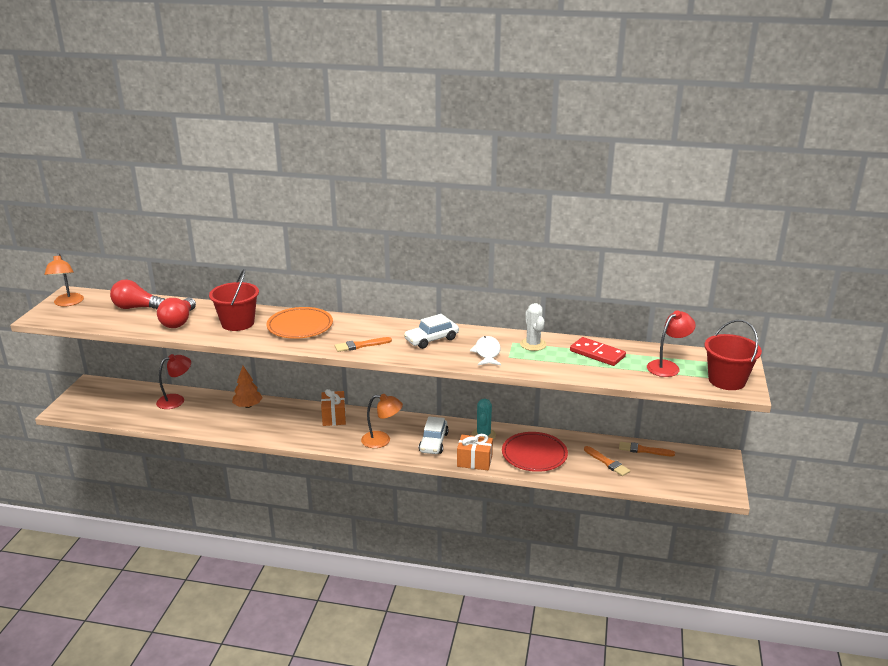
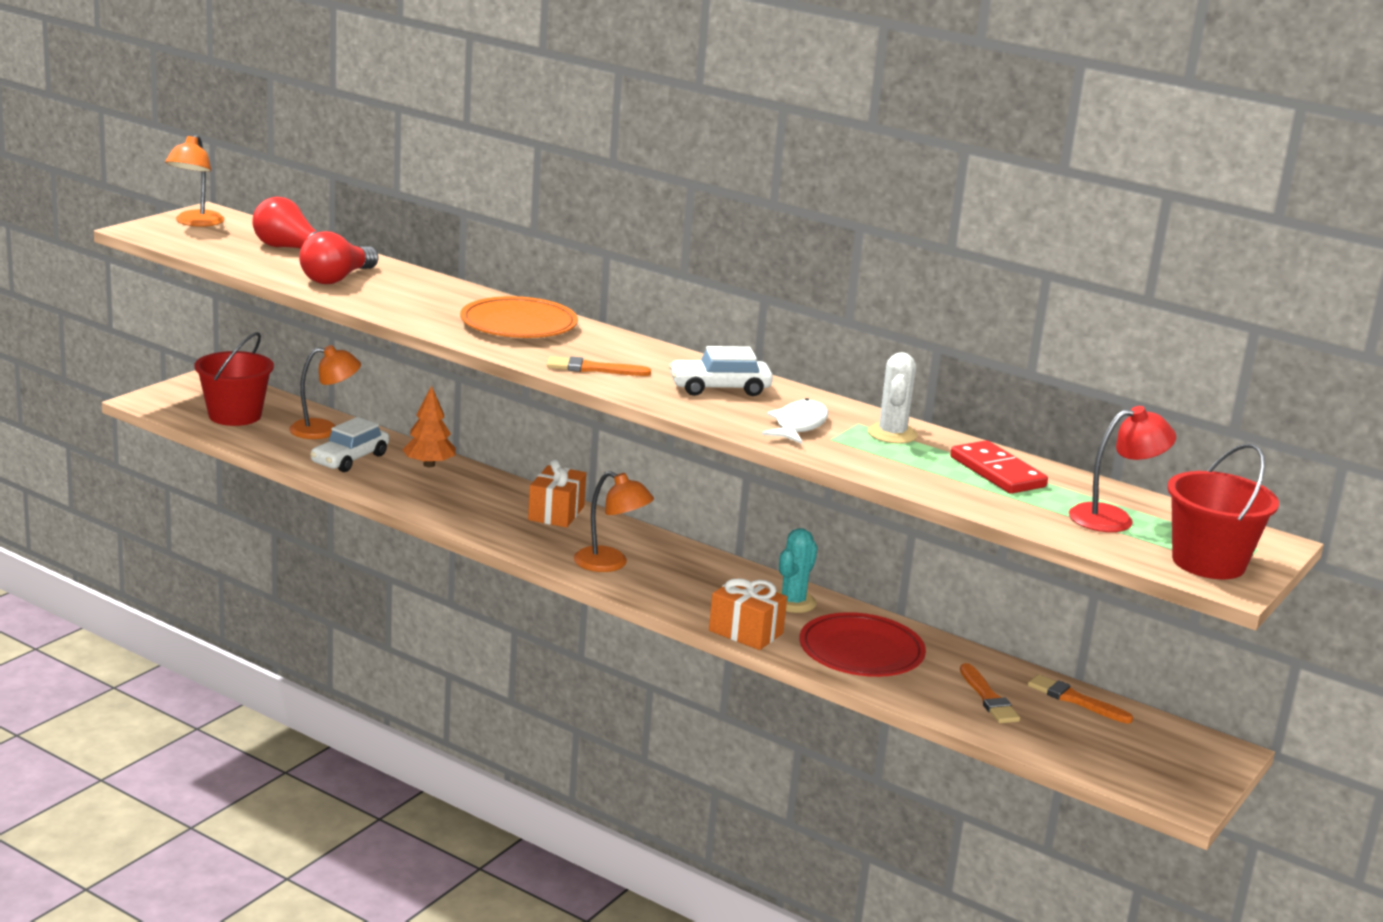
camera: 20 degrees right, 5 degrees down
(176, 400) = (324, 430): red lamp -> orange lamp
(237, 323) = (424, 299): red bucket -> red bucket (235, 415)
(433, 442) = (696, 589): white car -> white car (350, 459)

